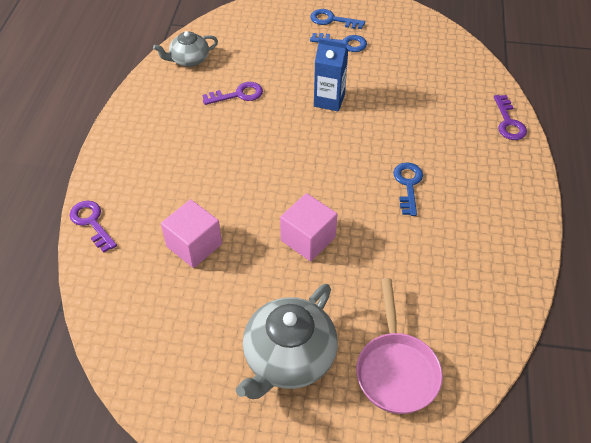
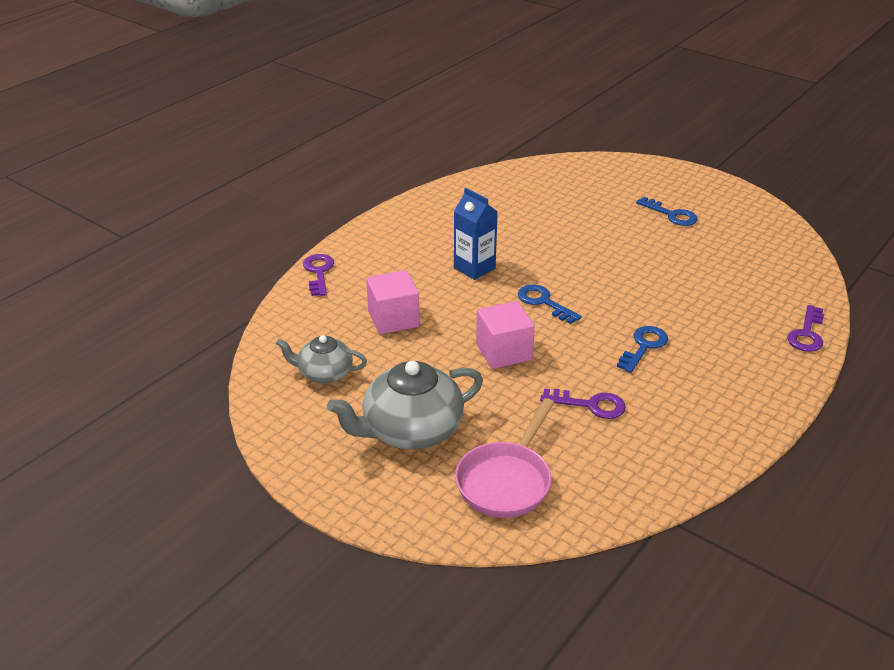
camera: 30 degrees right, 15 degrees down
(189, 60) = (502, 184): grey teapot -> grey teapot (324, 373)
(238, 94) = (527, 223): purple key -> purple key (590, 405)
(329, 100) = (616, 255): blue carton -> blue carton (474, 268)
(332, 20) = (675, 193): blue key -> blue key (543, 302)

